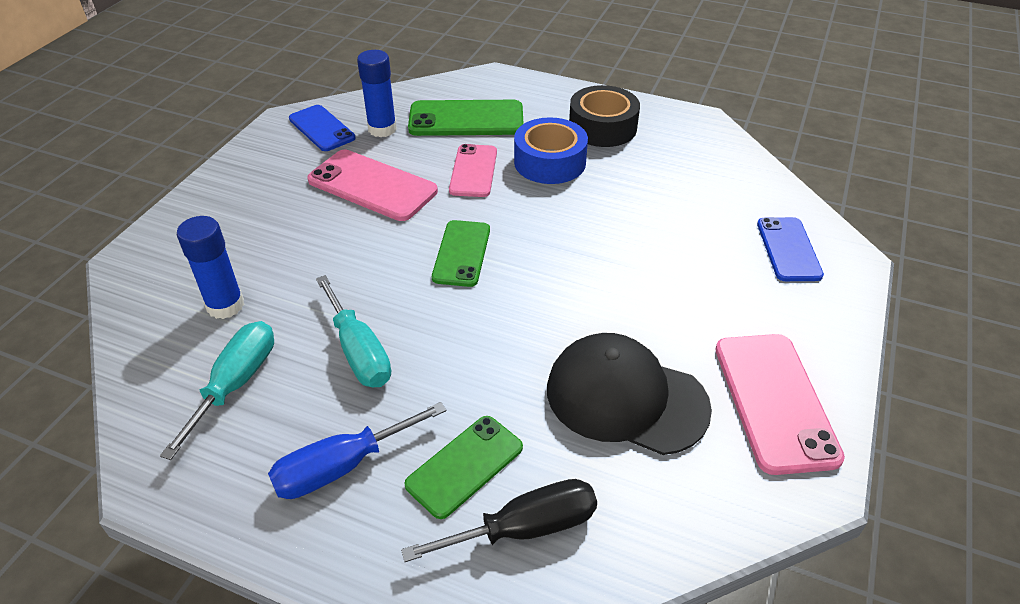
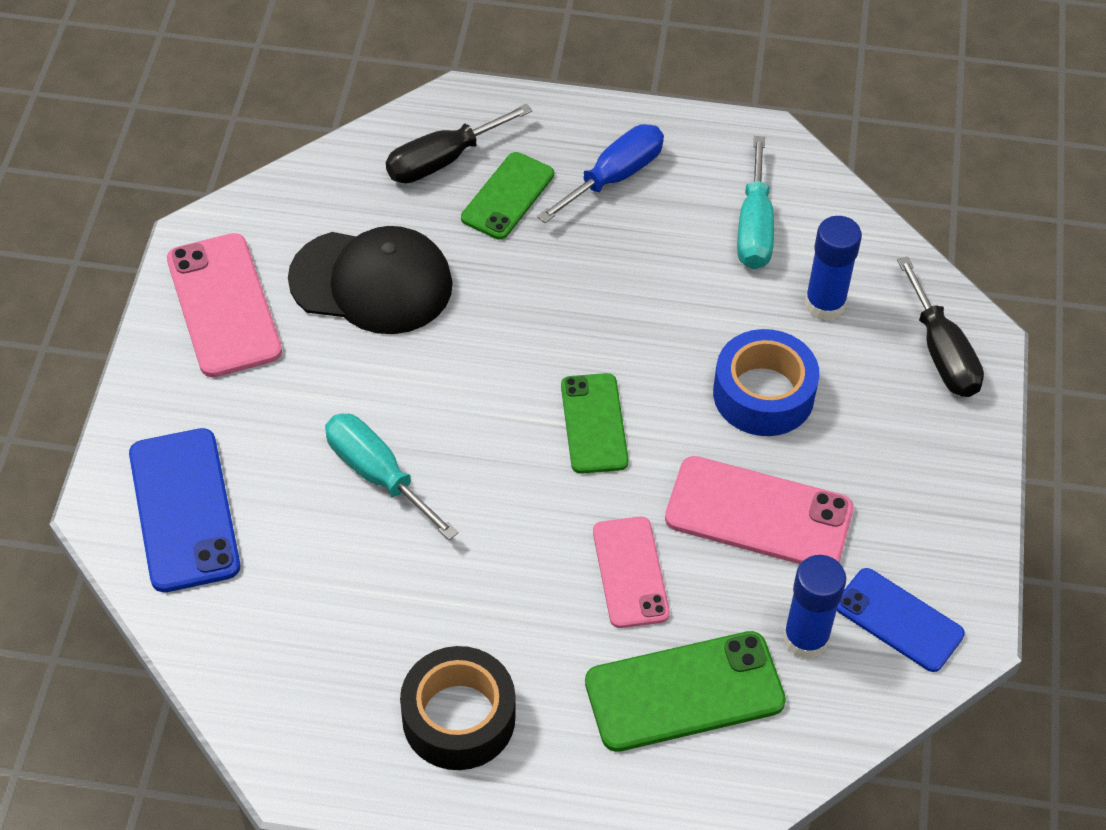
camera: 165 degrees right, 10 degrees up
(165, 256) = (941, 352): none -> black screwdriver
(359, 351) = (653, 280): turquoise screwdriver -> turquoise screwdriver (377, 475)
(550, 162) = (525, 615): blue tape -> blue tape (763, 394)
(788, 249) = (184, 510): blue phone -> blue phone, size x1.50

